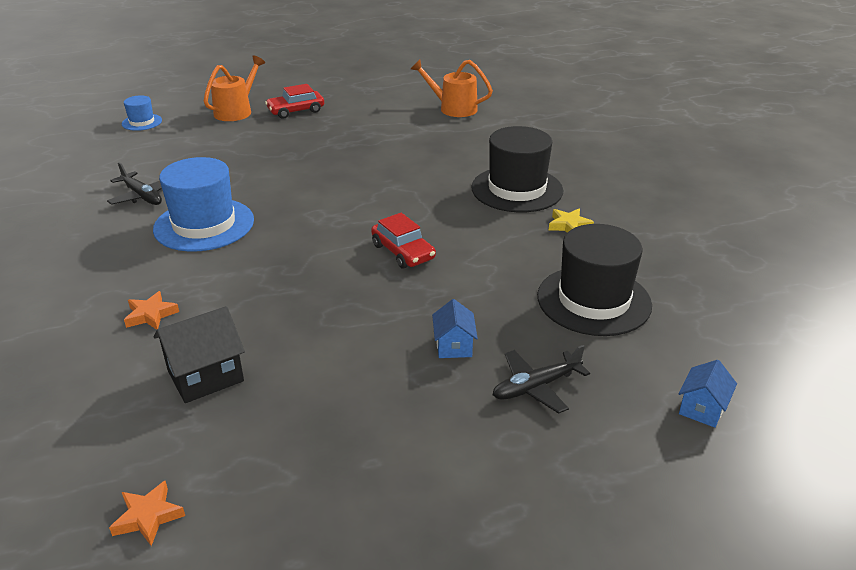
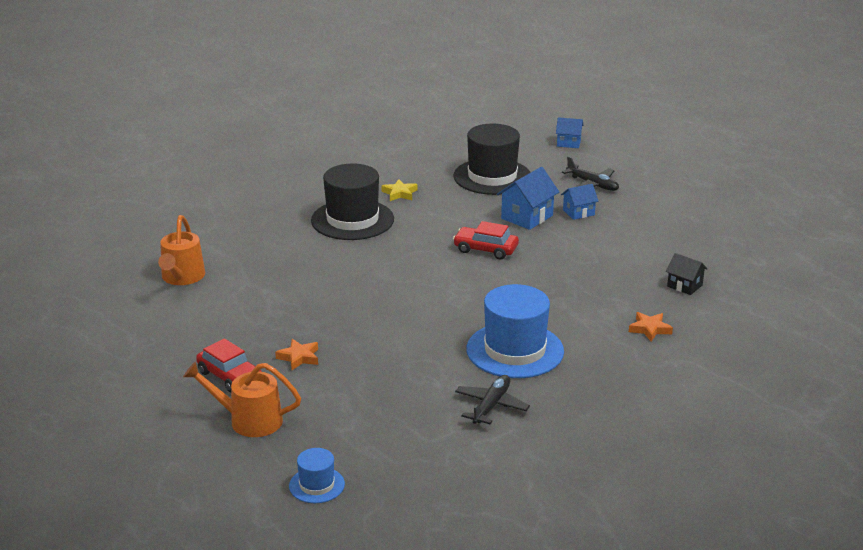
camera: 110 degrees left, 5 degrees down
(148, 517) = (792, 267): orange star -> orange star (299, 357)
(205, 376) = (684, 286): black house -> black house, size x0.62
(403, 252) = (485, 249): red car -> red car turned 105 degrees counterclockwise
(464, 299) = (527, 217): none -> blue house

